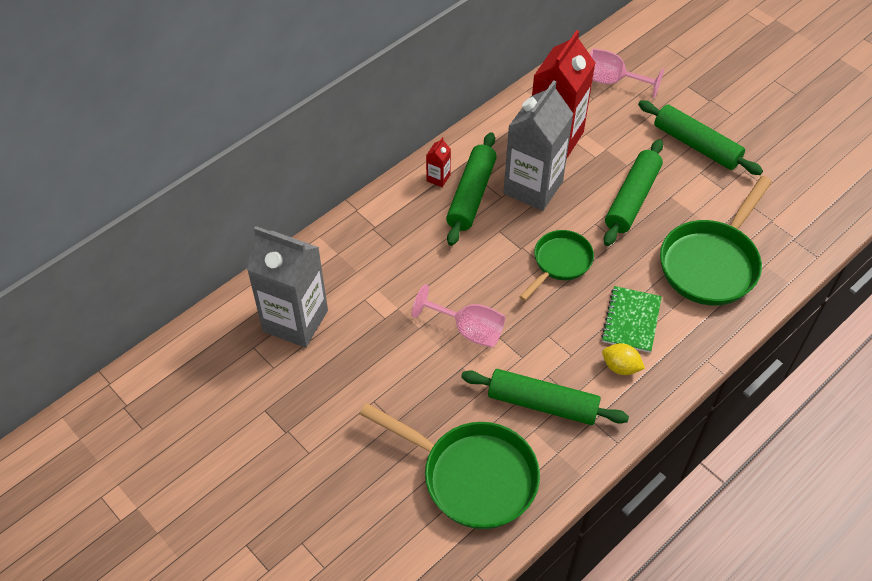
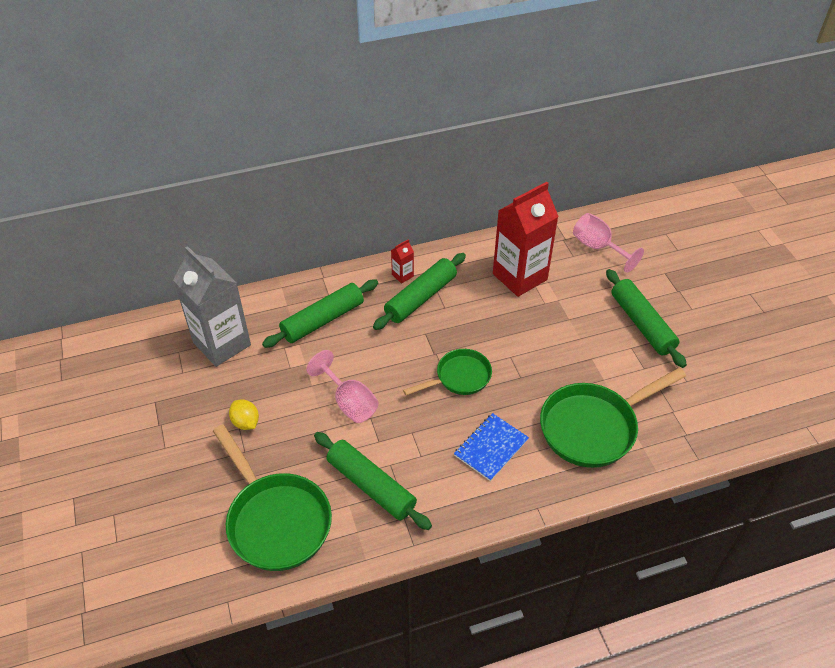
camera: 25 degrees right, 5 degrees down
(533, 187) = (475, 309): grey carton -> none
(620, 367) = (457, 483): yellow lemon -> yellow lemon (246, 422)
(631, 320) = (491, 447): green notebook -> blue notebook
(632, 199) = (555, 348): green rolling pin -> green rolling pin (323, 320)

